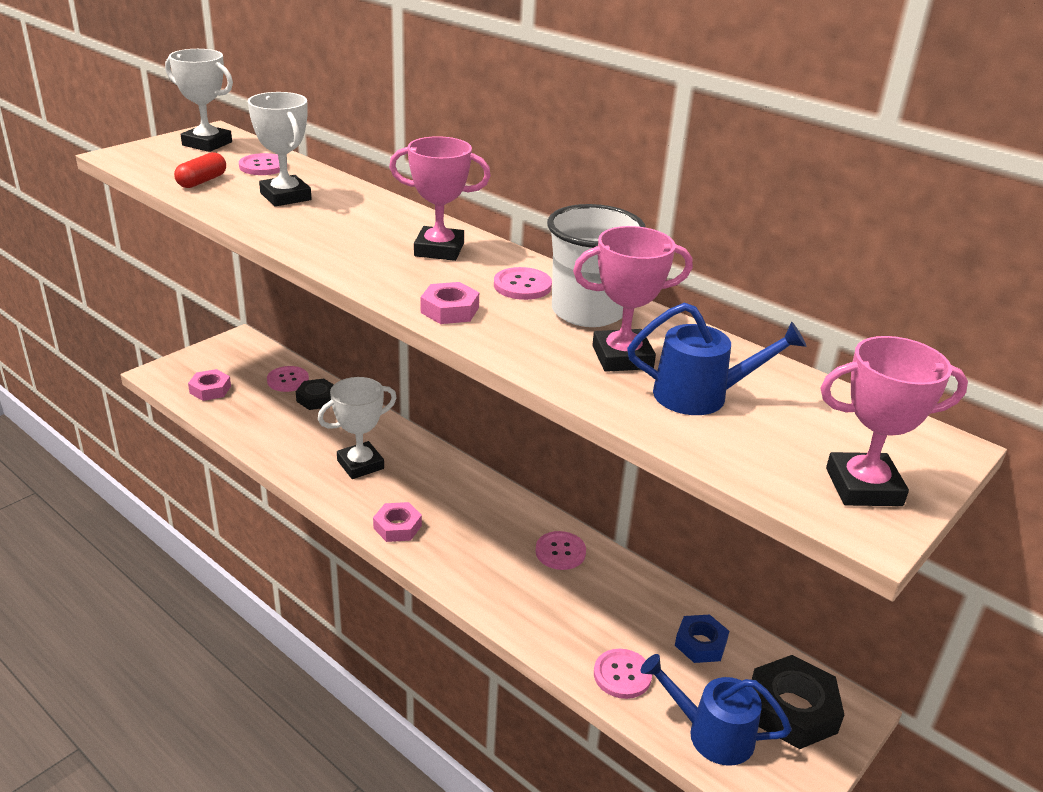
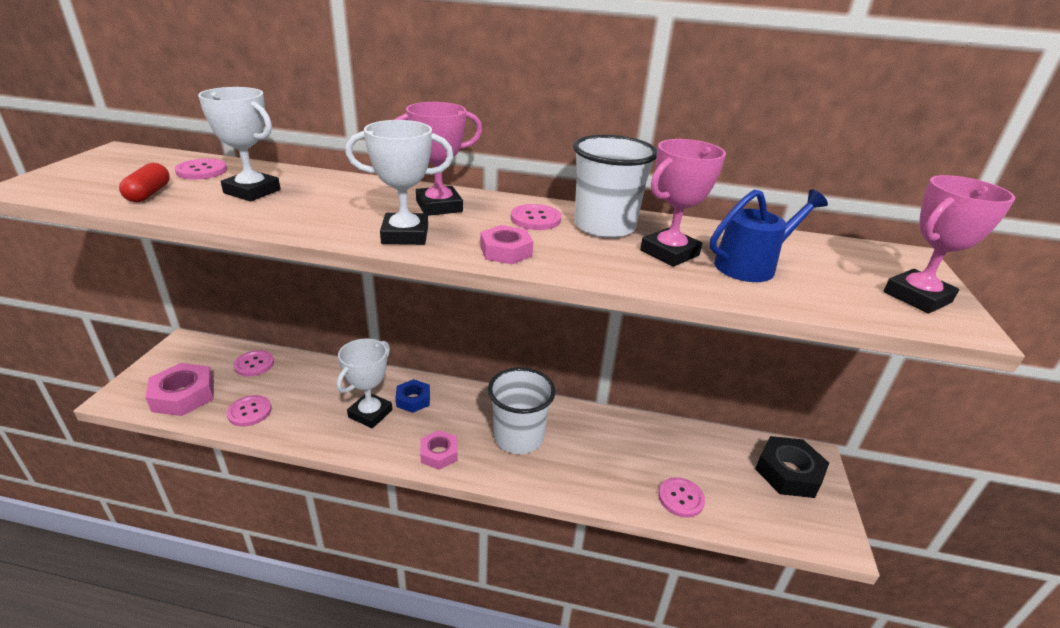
camera: 30 degrees left, 0 degrees up
(207, 144) = (121, 161): white trophy -> white trophy (405, 235)
(210, 389) = (183, 395): pink nut -> pink nut, size x1.62
(317, 399) = (292, 372): black nut -> none
(491, 543) = (518, 437): none -> white cup
(560, 552) = (569, 424): pink button -> pink button (249, 412)
(700, 644) = (705, 452): blue nut -> blue nut (413, 399)
(711, 734) = (763, 514): blue watering can -> none

